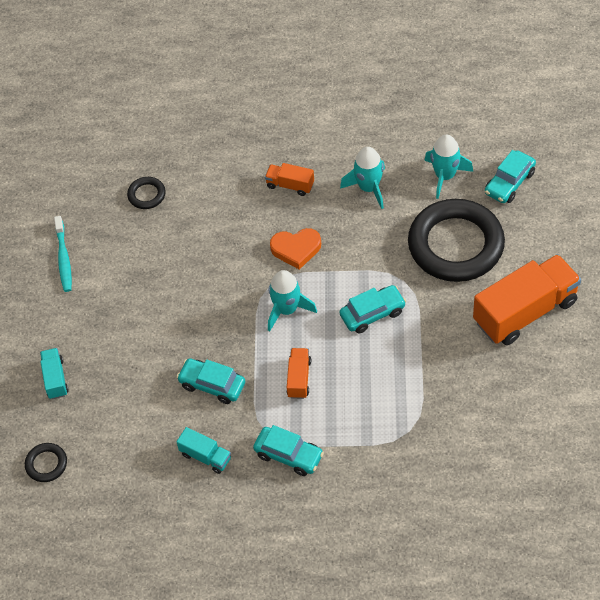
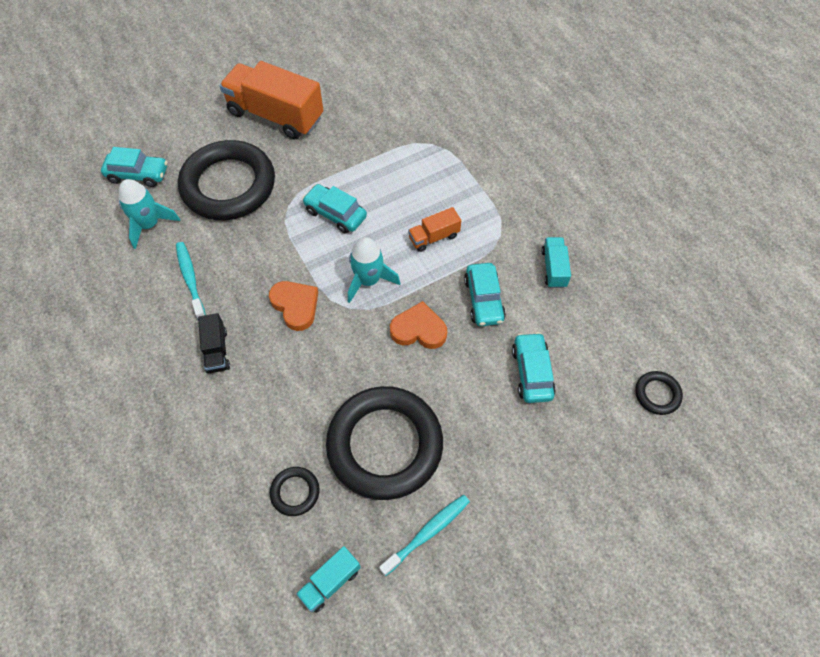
camera: 125 degrees left, 5 degrees up
(55, 379) = (570, 444): turquoise truck -> turquoise truck (330, 582)
(141, 260) = (385, 445): none -> black ring
(217, 324) = (419, 330): none -> orange heart
(289, 455) = (509, 210): turquoise car -> turquoise car (531, 372)
(290, 185) = (217, 350): orange truck -> black truck
(369, 188) = (190, 279): turquoise rocket -> turquoise toothbrush

